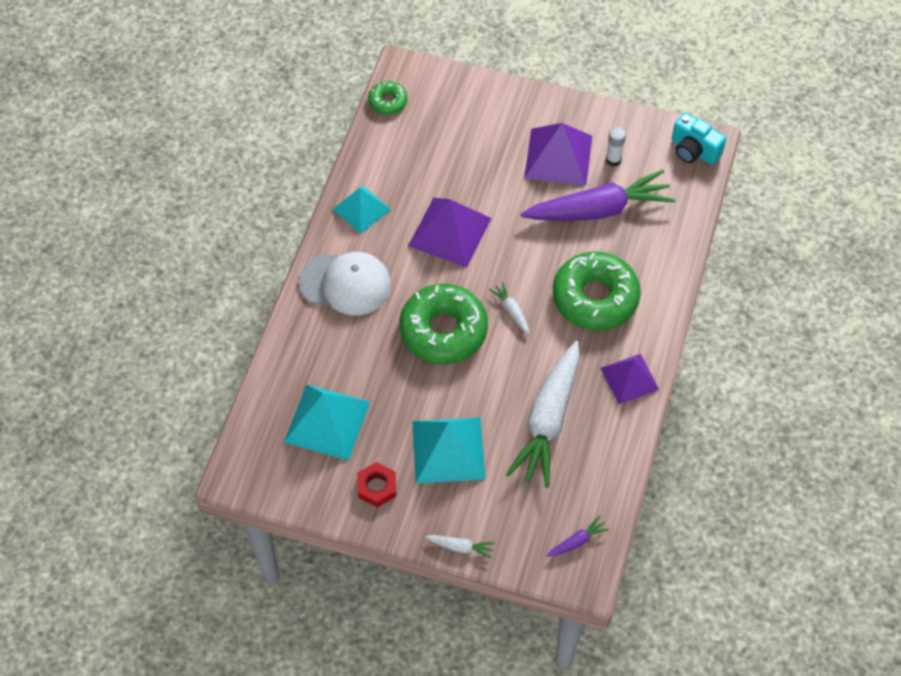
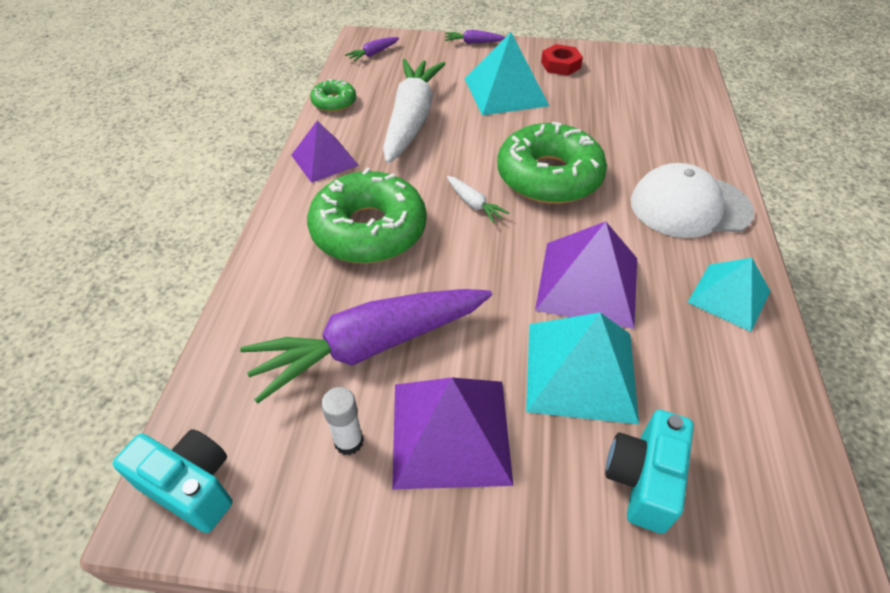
camera: 170 degrees right, 10 degrees down
(327, 422) = (632, 97): turquoise pyramid -> turquoise pyramid (580, 370)
(388, 102) = (811, 502): green donut -> green donut (334, 102)
(461, 547) = (472, 42): white carrot -> purple carrot
(465, 122) = (643, 479): none -> turquoise camera

